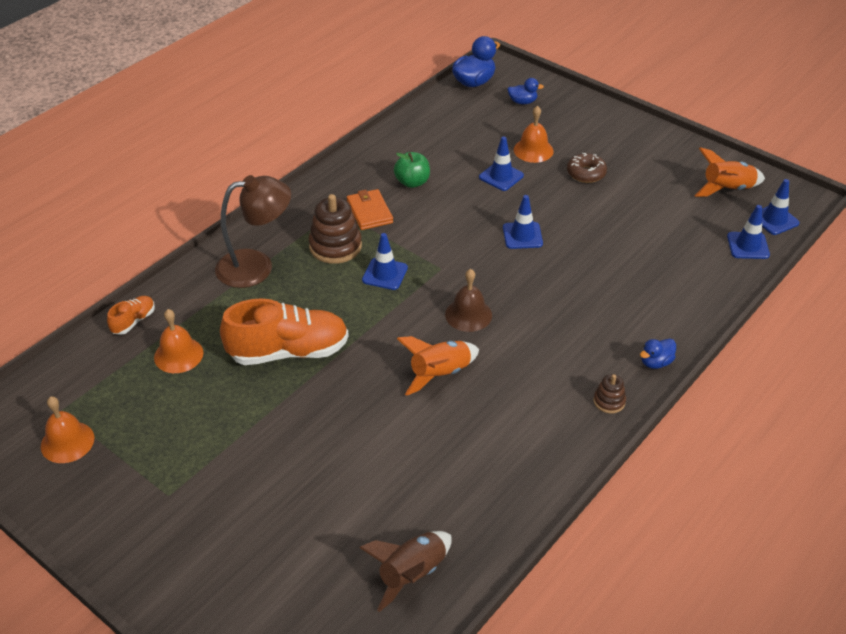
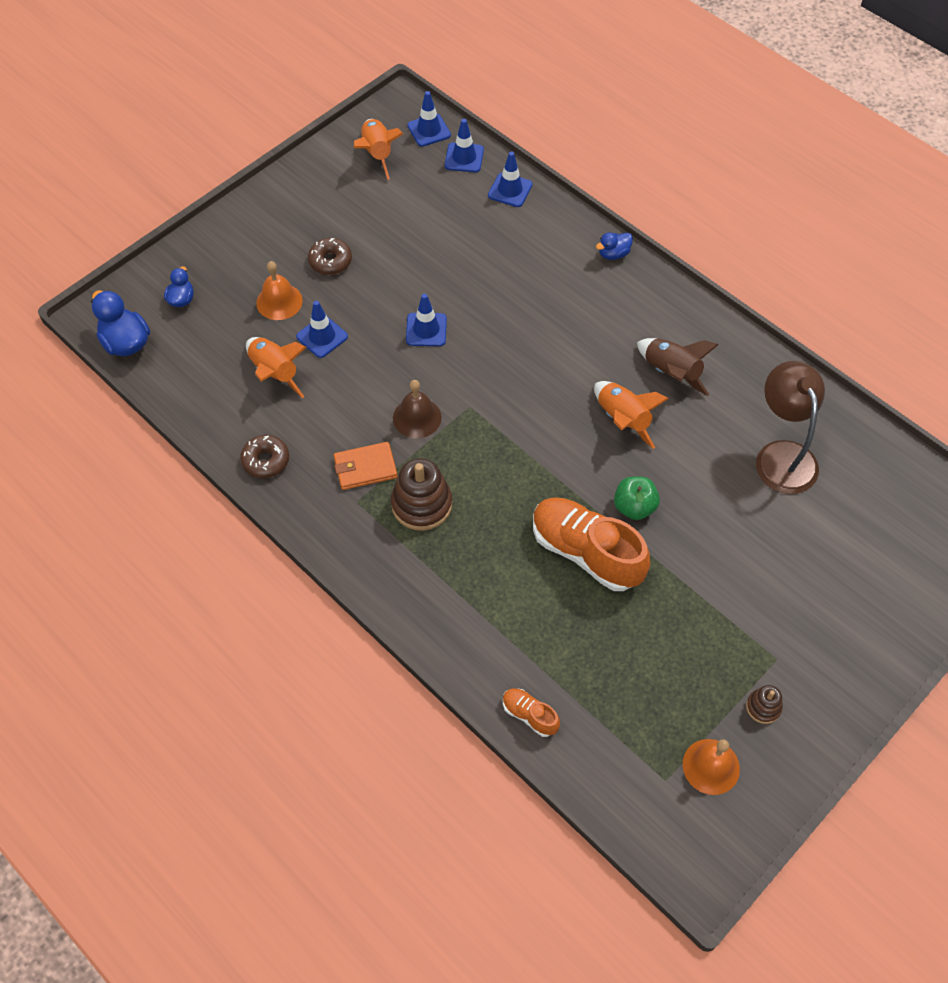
camera: 85 degrees left, 15 degrees up
(178, 355) = (586, 662): orange bell -> none
(256, 266) = (447, 586): brown lamp -> brown lamp (782, 455)
(288, 351) = (586, 552): orange shoe -> orange shoe turned 45 degrees counterclockwise
(372, 160) = (266, 460): none -> brown donut
(385, 274) = (473, 458): blue traffic cone -> blue traffic cone (510, 190)
(412, 182) = (317, 422): green apple -> green apple (634, 507)
(412, 574) = (851, 459): brown rocket -> brown rocket (671, 373)
(458, 155) = (275, 373): none -> orange rocket
(468, 314) = (542, 389): brown bell -> brown bell (417, 417)
(609, 401) = (659, 295): brown stacking toy -> brown stacking toy (763, 707)
(655, 362) = (613, 254): blue duck -> blue duck turned 90 degrees clockwise

